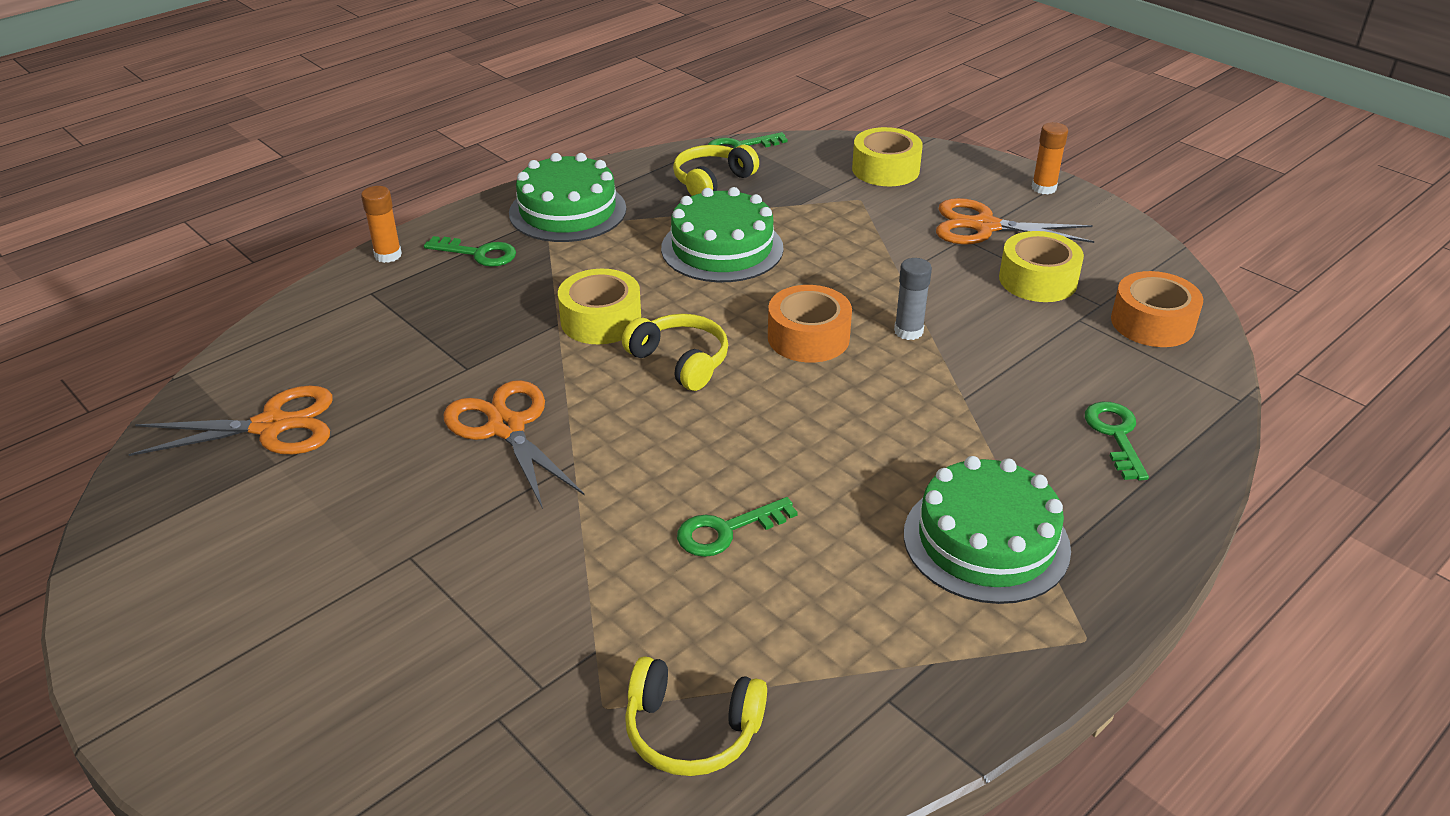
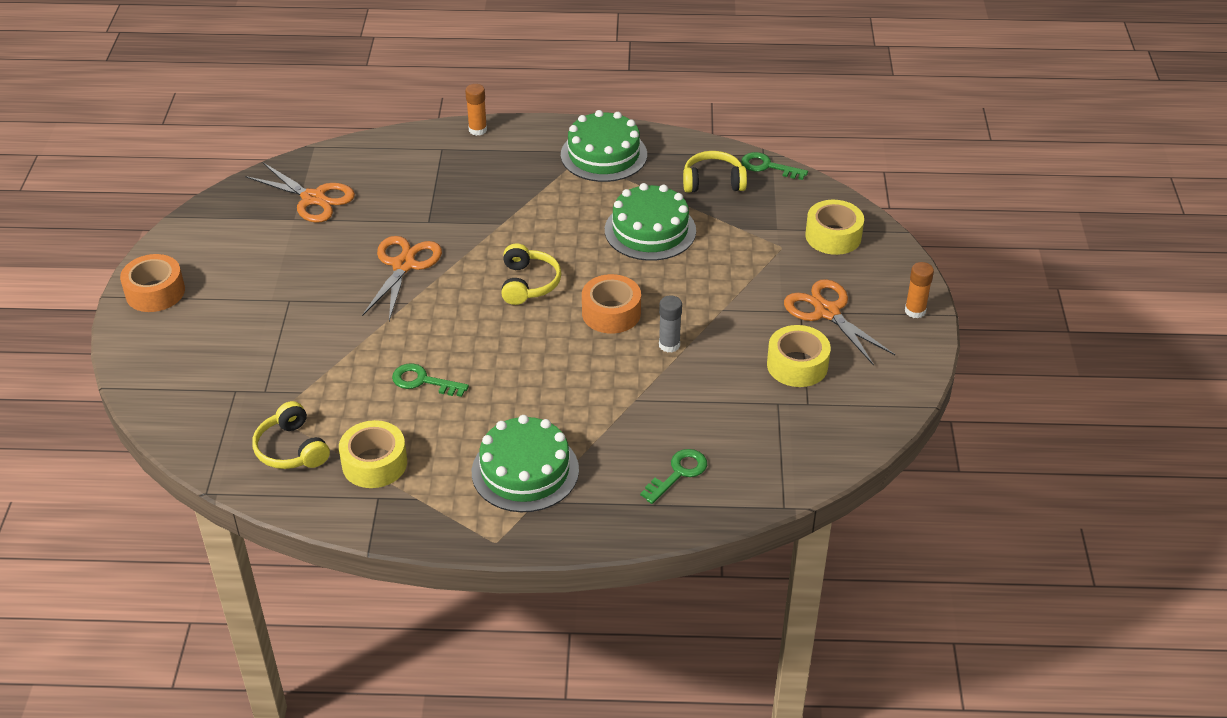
camera: 45 degrees right, 5 degrees up
(479, 254) = (521, 156): green key -> none
(601, 320) = (524, 235): yellow tape -> yellow tape (374, 463)
(1152, 323) = (817, 434): orange tape -> orange tape (155, 292)

